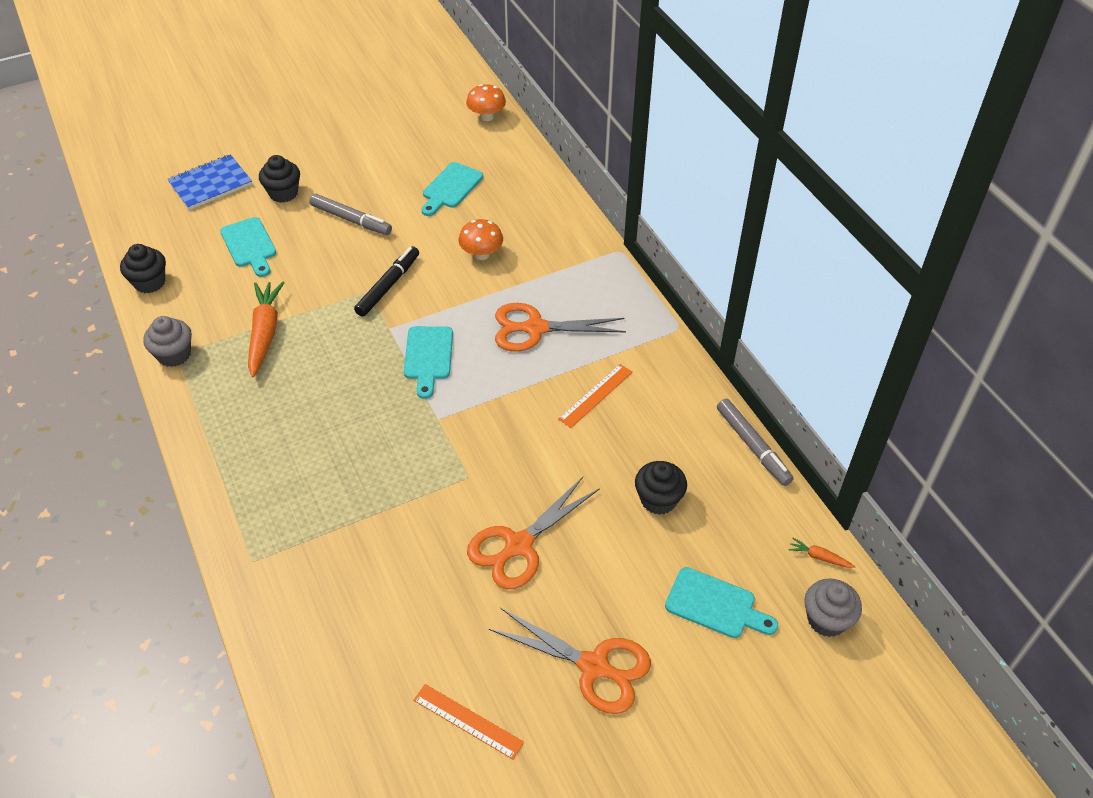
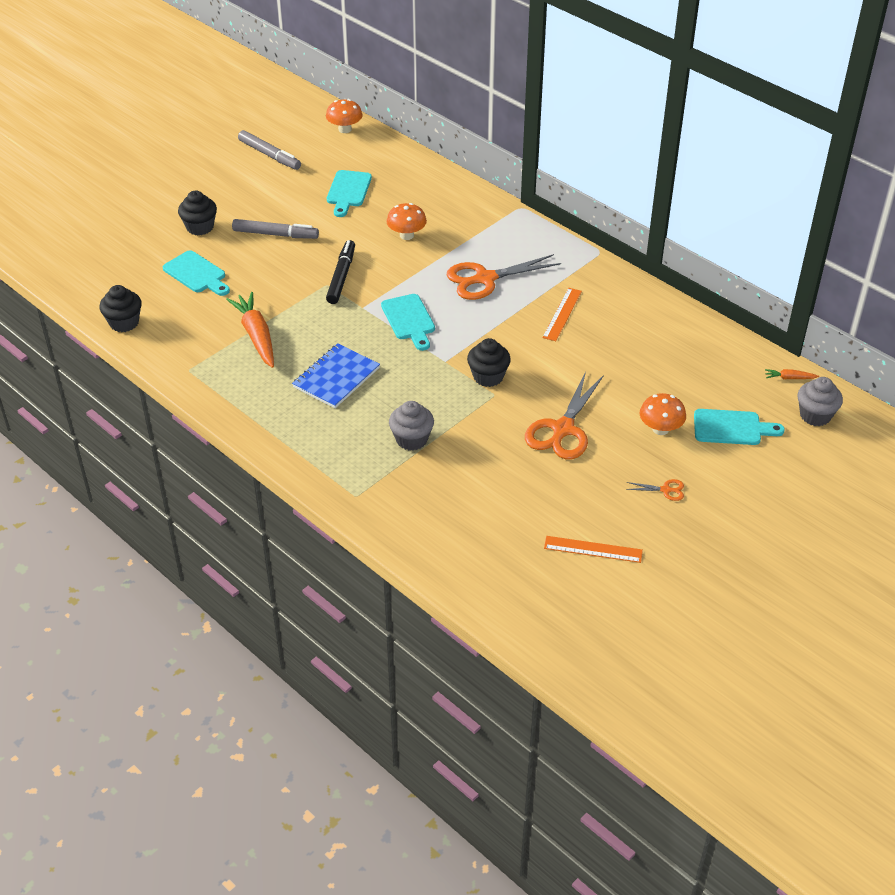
camera: 20 degrees left, 5 degrees down
(174, 355) = (186, 371): grey cupcake -> grey cupcake (411, 439)
(210, 184) = (126, 234): blue notebook -> blue notebook (336, 377)
(594, 666) = (665, 490): orange scissors -> orange scissors, size x0.43
(630, 580) = (660, 429): none -> orange mushroom
(658, 499) = (651, 372): black cupcake -> black cupcake (488, 376)
(752, 446) = (702, 319): grey marker -> grey marker (269, 155)

